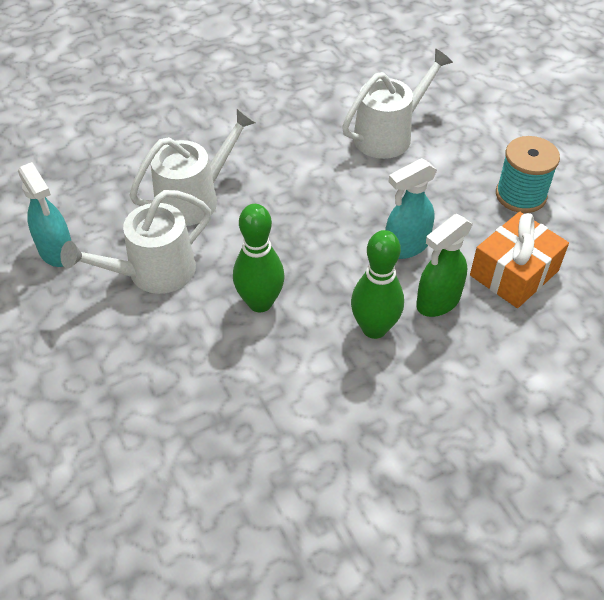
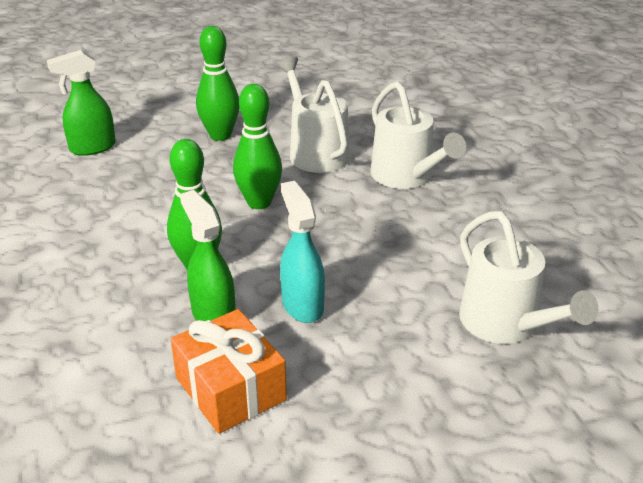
camera: 100 degrees right, 15 degrees down
(56, 252) = (353, 111): turquoise spray bottle -> none
(121, 367) = (220, 135): none -> green bowling pin
(162, 503) = (92, 148): none -> green spray bottle
(520, 195) = (368, 433): turquoise spool -> none

